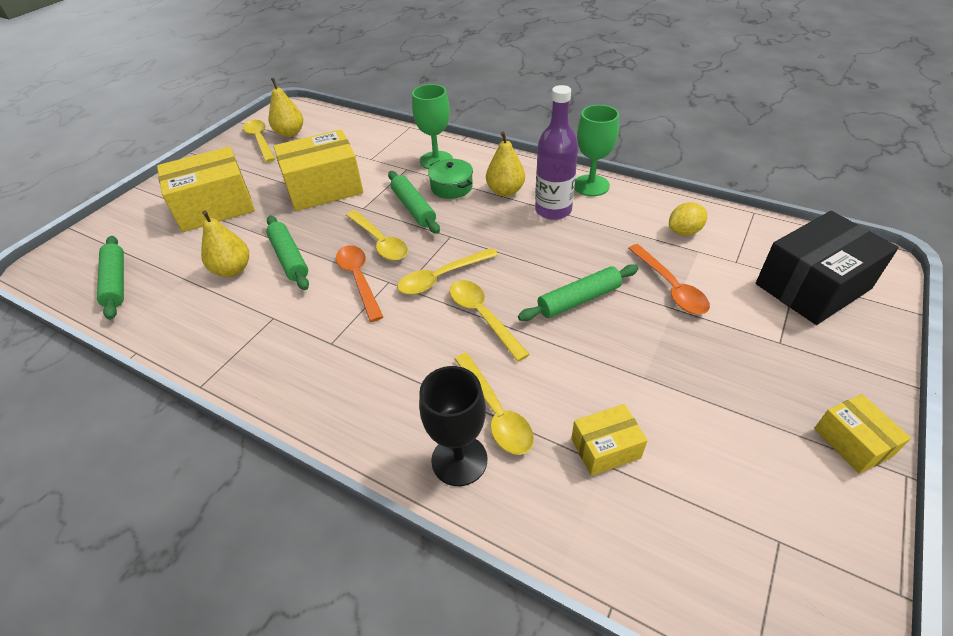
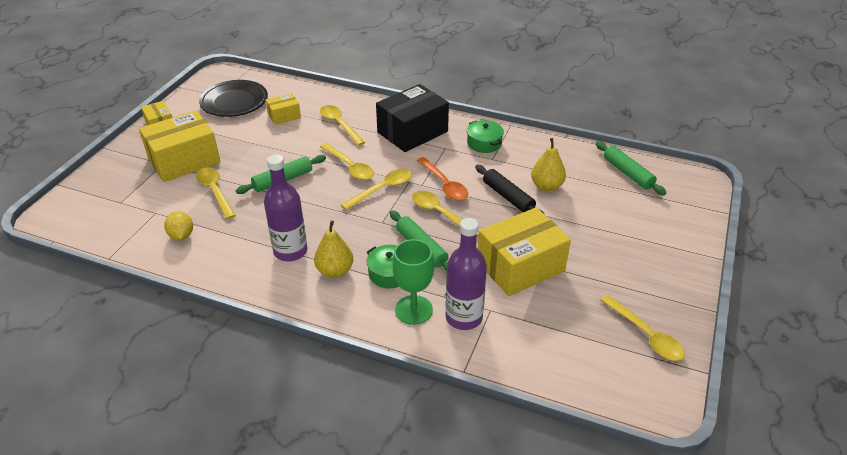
camera: 170 degrees right, 5 degrees down
(215, 207) = (613, 239): yellow box -> yellow box (184, 160)
(267, 348) = (484, 143): none -> green pot
(289, 258) = (508, 197): green rolling pin -> black rolling pin
(290, 133) = (617, 350): yellow pear -> none
(395, 154) = (464, 317): none -> purple bottle
(459, 460) = (357, 108): black goblet -> none
(591, 185) = (248, 282): green goblet -> none
(670, 287) = (215, 191): orange spoon -> yellow spoon
(684, 231) = (181, 236): yellow lemon -> yellow lemon turned 75 degrees counterclockwise
(728, 508) = (234, 102): none -> black plate
(812, 286) = (113, 197): black box -> black box (412, 132)

